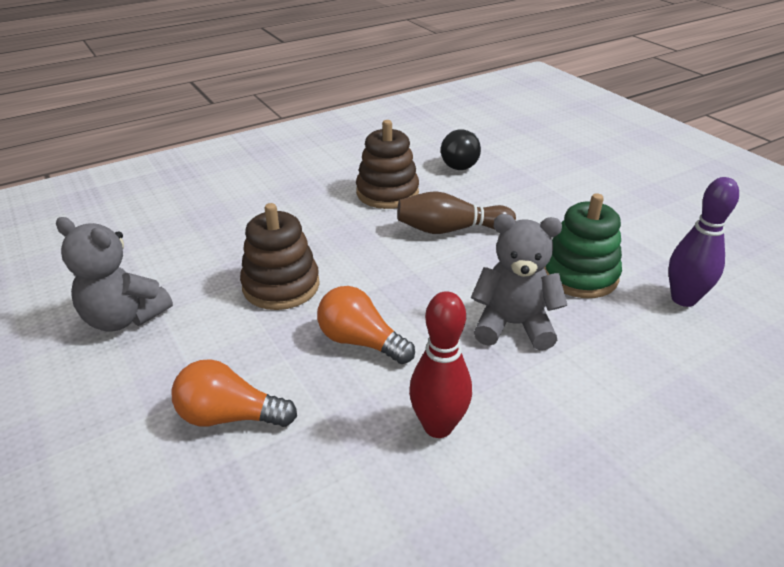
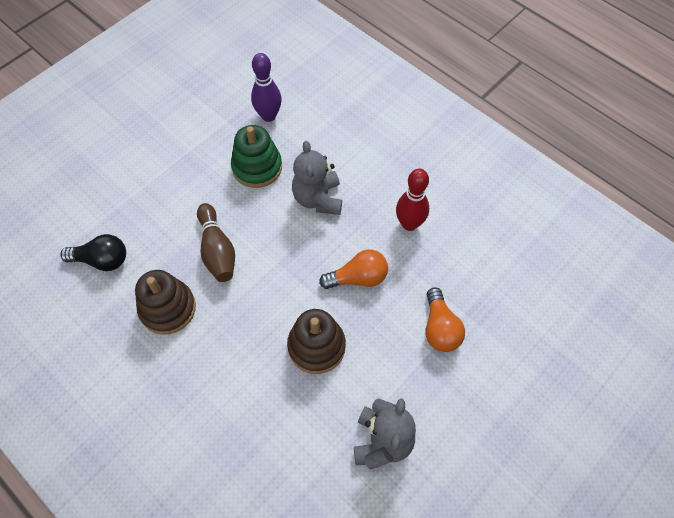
camera: 105 degrees left, 25 degrees up
(360, 341) = (358, 278): orange light bulb -> orange light bulb turned 120 degrees counterclockwise

